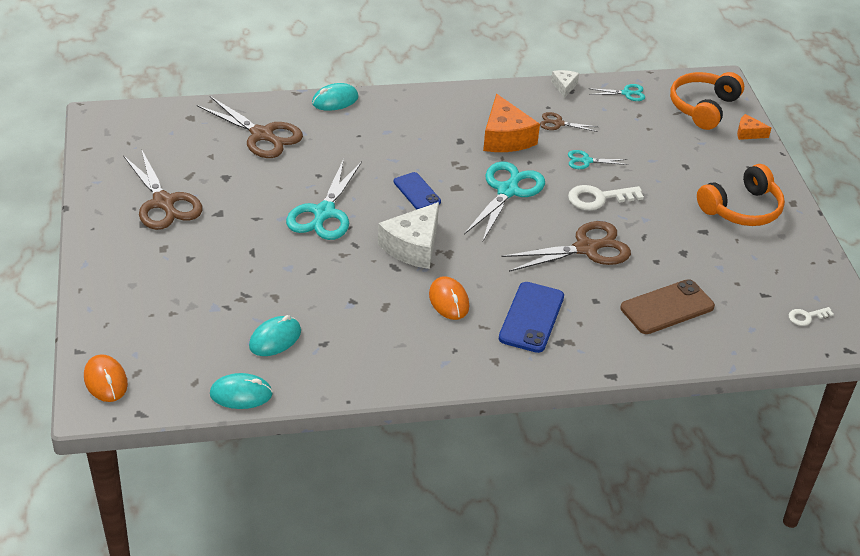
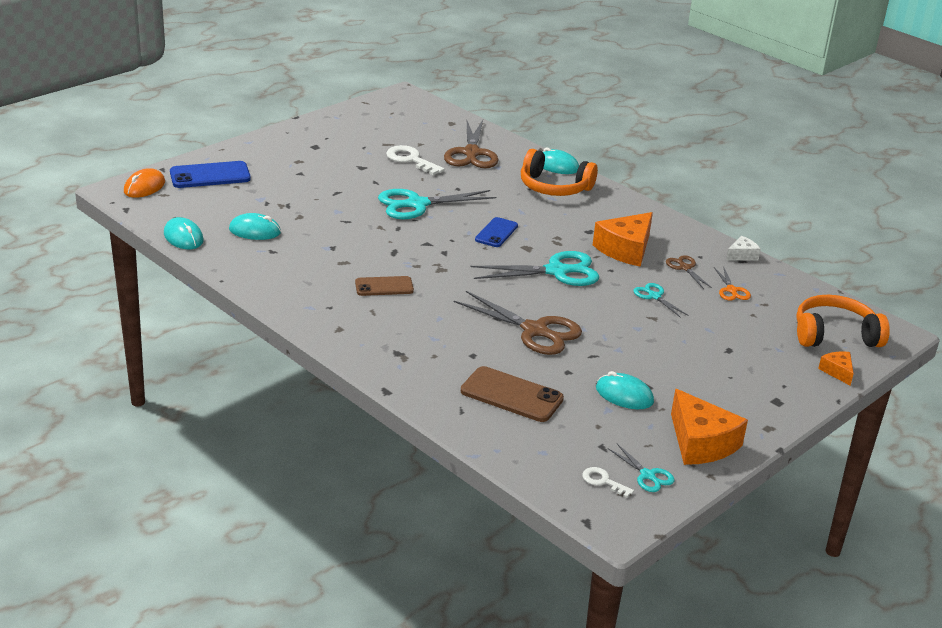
camera: 55 degrees right, 10 degrees down
(163, 202) = (346, 145): brown scissors -> none
(413, 246) = (428, 252): white cheese -> none
(449, 301) = (384, 287): orange mouse -> brown phone
(531, 317) = (411, 330): blue phone -> blue phone (210, 176)
(598, 198) = (612, 317): white key -> white key (410, 160)
(608, 119) = (731, 290): none -> orange scissors
(626, 93) = (785, 288): turquoise scissors -> turquoise scissors (647, 475)
(707, 249) = (624, 395): none -> turquoise mouse
(742, 209) = (712, 399): orange headphones -> orange headphones (554, 187)
(790, 244) = (701, 443): none -> orange cheese

